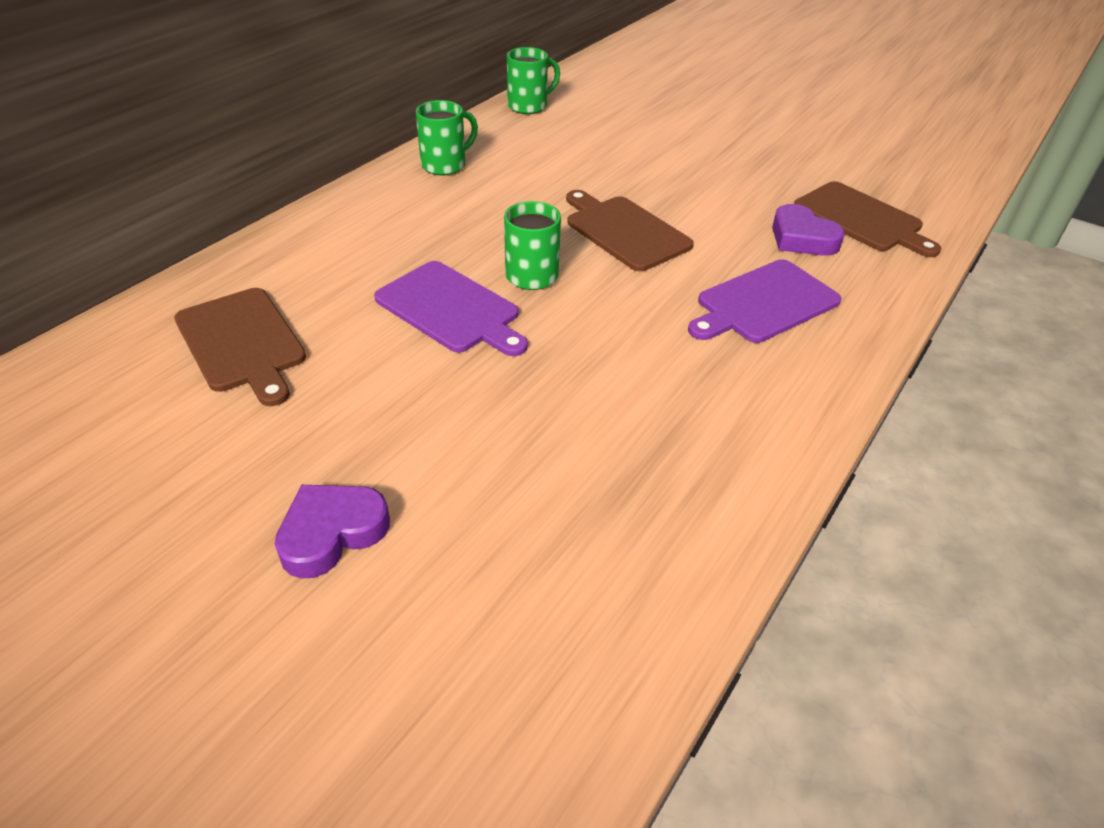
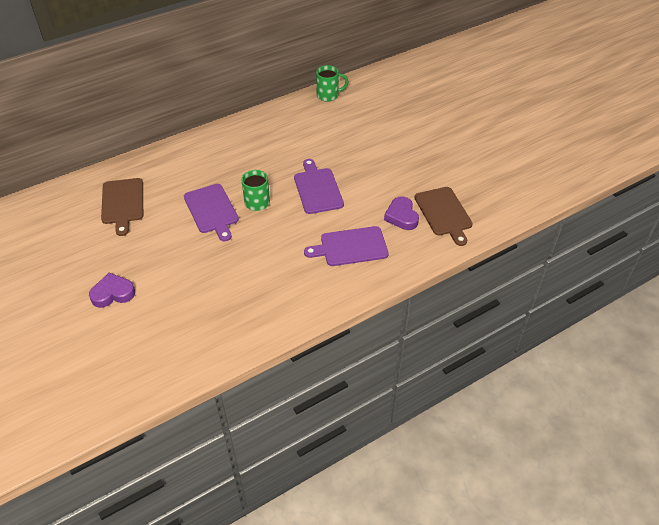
camera: 25 degrees right, 5 degrees up
(445, 165) = (260, 126): green mug -> none
(624, 231) = (317, 189): brown cutting board -> purple cutting board

